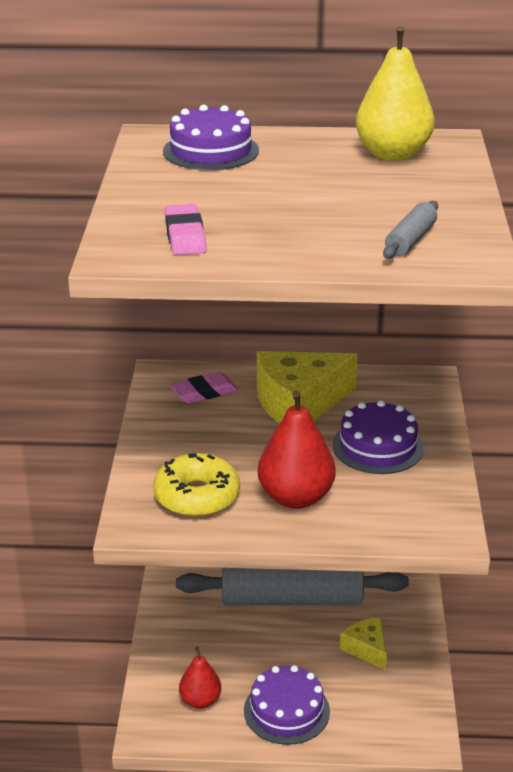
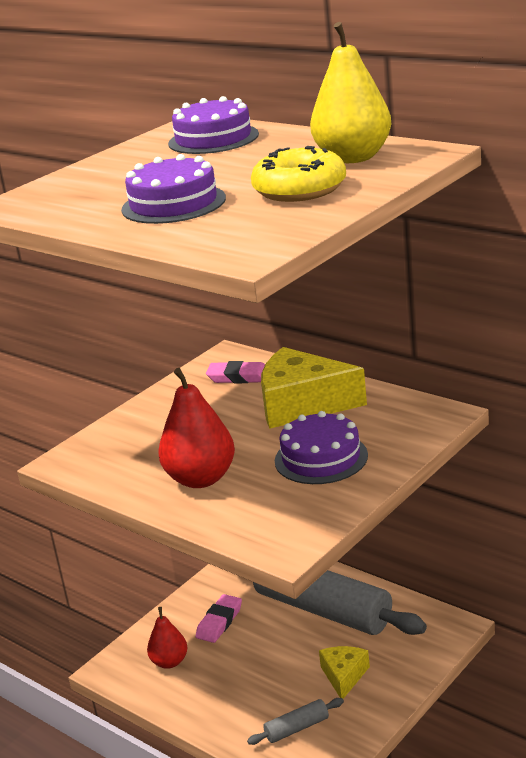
camera: 40 degrees right, 5 degrees down
(185, 235) = (75, 198): pink eraser -> pink eraser (219, 622)
(197, 496) = (131, 455): yellow donut -> yellow donut (300, 190)
(286, 711) = (225, 698): purple cake -> purple cake (173, 204)
(410, 240) = (231, 227): grey rolling pin -> grey rolling pin (297, 728)

